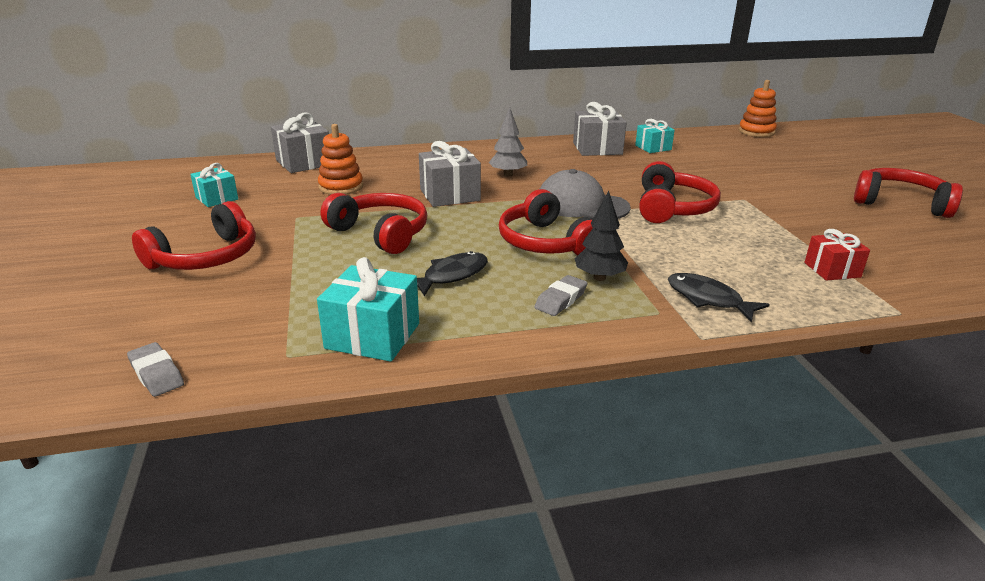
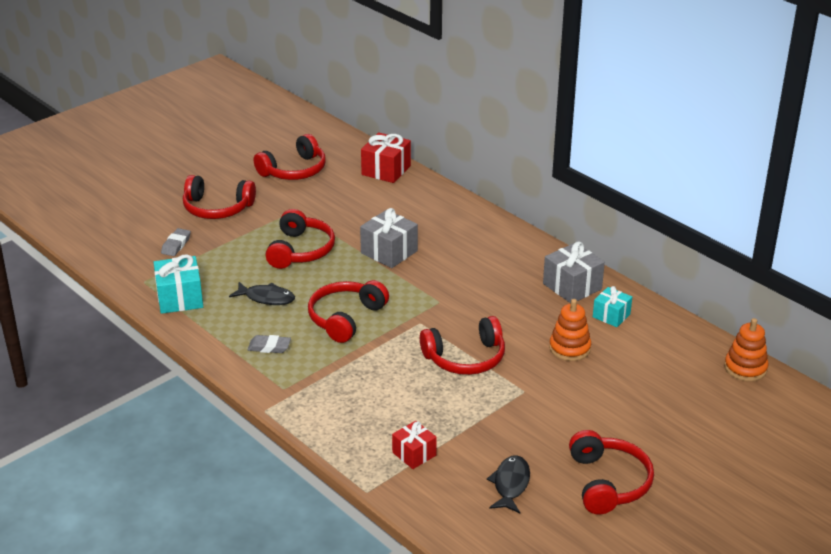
camera: 60 degrees right, 5 degrees up
(156, 374) = (104, 254): grey eraser -> grey eraser (176, 245)
(217, 198) = (294, 170): turquoise gift -> red headphones
(304, 162) = (386, 170): grey gift -> red gift
(341, 187) = (358, 204): orange stacking toy -> orange stacking toy (569, 348)
(508, 174) = (456, 262): grey tree -> none
(581, 205) = (428, 314): grey cap -> none
(599, 277) = (312, 354): black tree -> none
(708, 299) = (318, 404): black fish -> black fish (510, 484)

